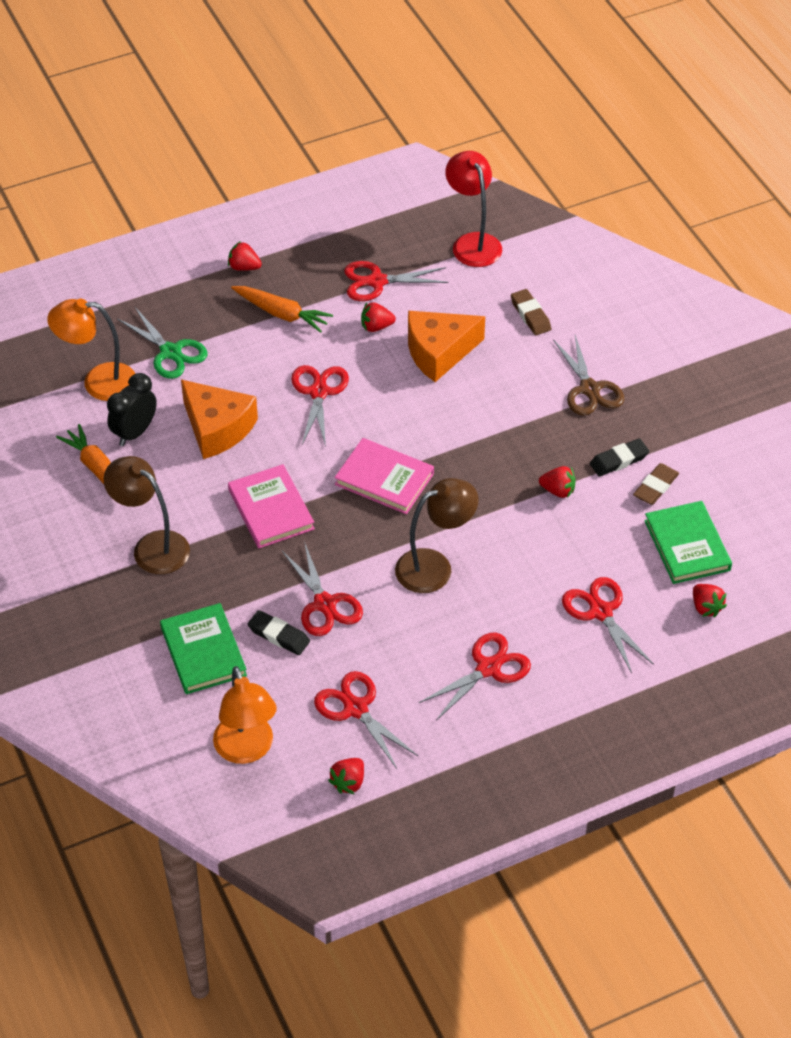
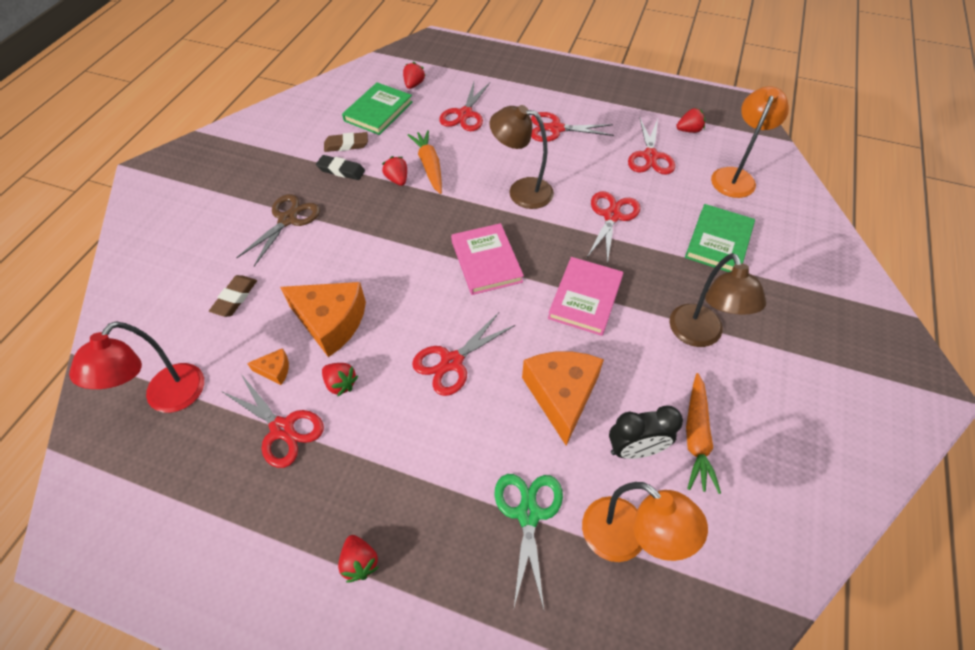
camera: 135 degrees left, 5 degrees up
(279, 635) = (659, 218): black eraser -> none
(281, 314) = (392, 467): orange carrot -> orange carrot (429, 166)
(431, 302) = (275, 370): none -> orange cheese

